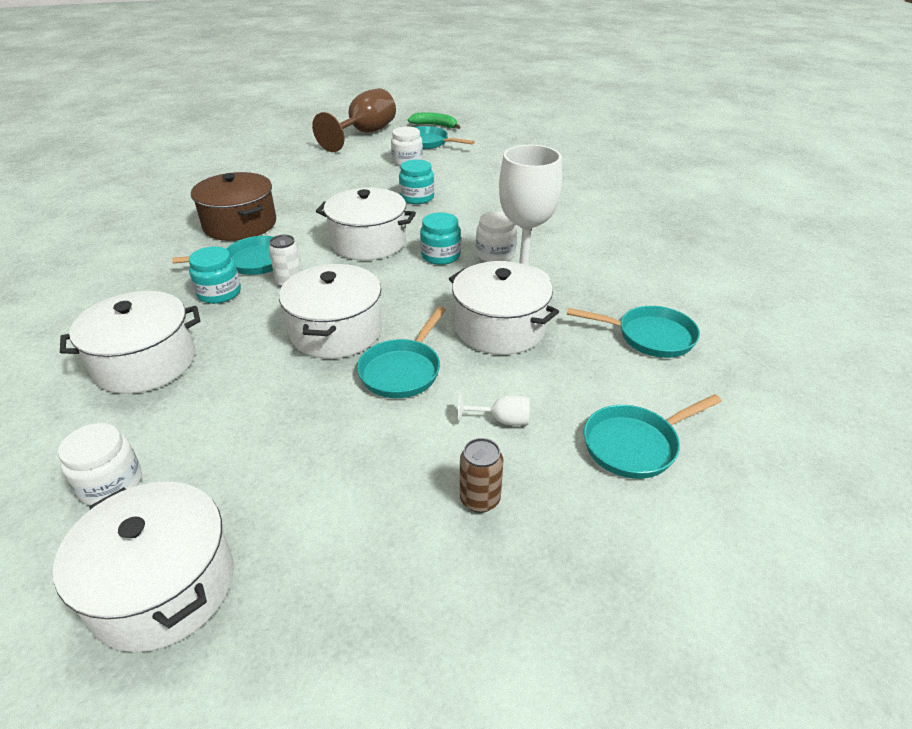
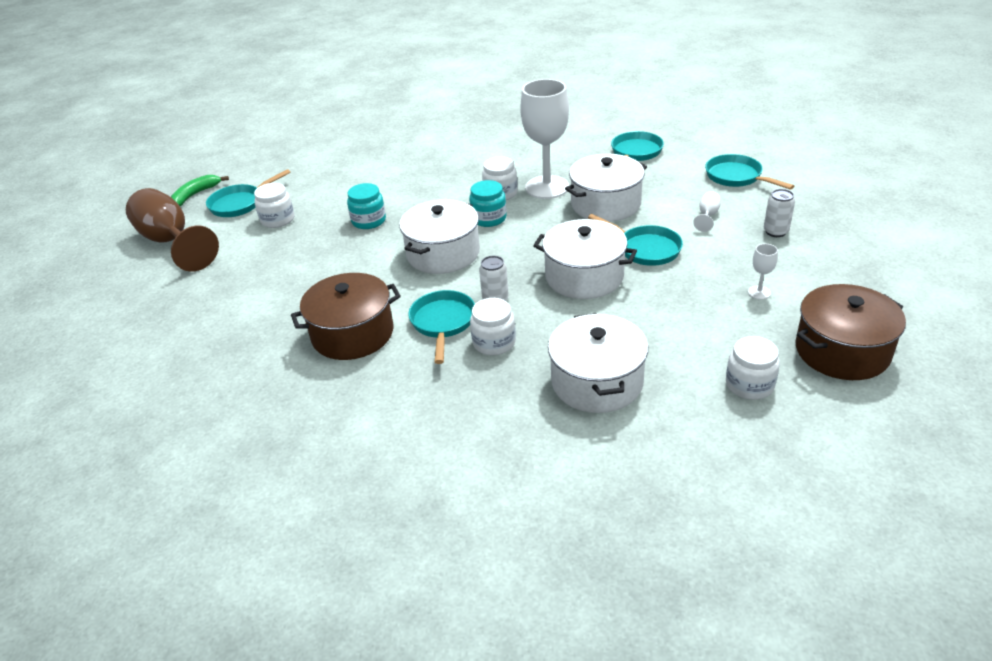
camera: 70 degrees left, 0 degrees up
(163, 586) = (842, 351): white pot -> brown pot
(219, 293) = (494, 342): turquoise jar -> white jar
(310, 485) = (759, 292): none -> white goblet
(480, 499) = (775, 232): brown can -> white can
(635, 445) = (736, 177): turquoise pan -> turquoise pan turned 150 degrees clockwise

